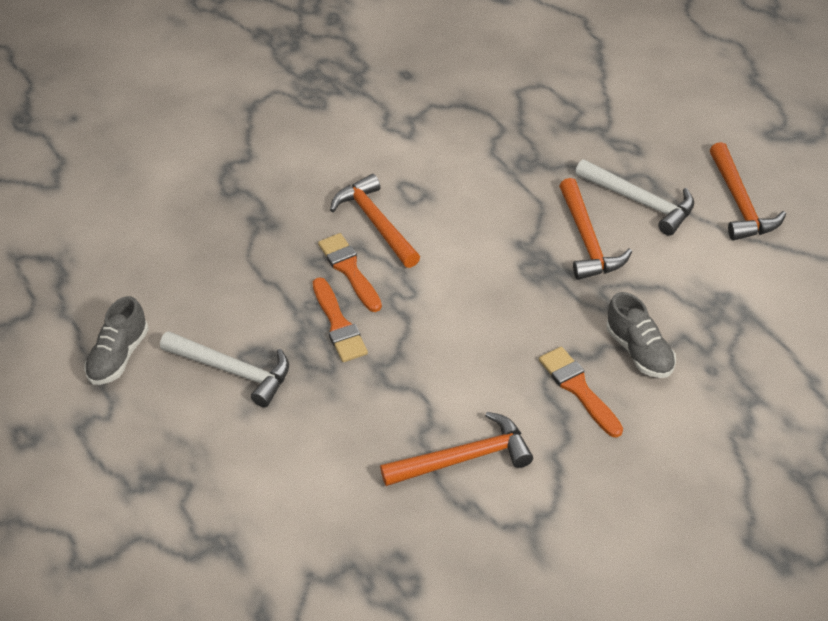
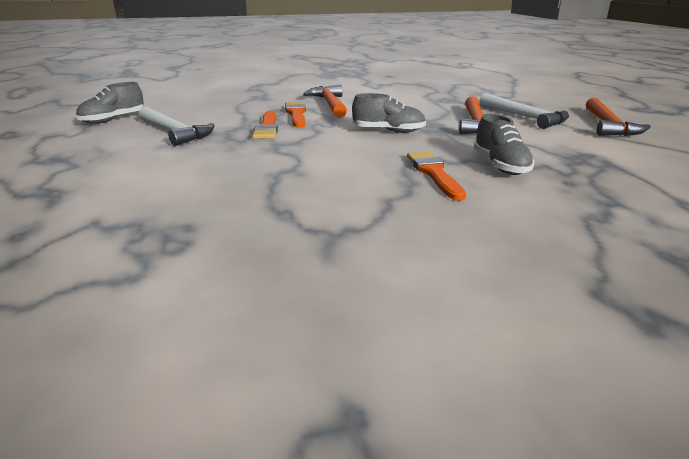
camera: 15 degrees right, 20 degrees down
(464, 458) = (304, 188): orange hammer -> none
(490, 293) = (388, 131): none -> grey shoe

